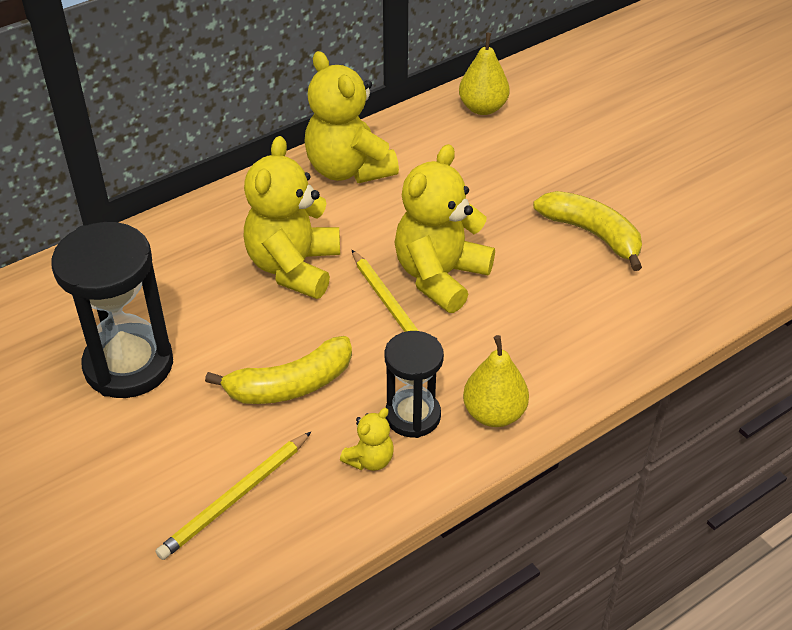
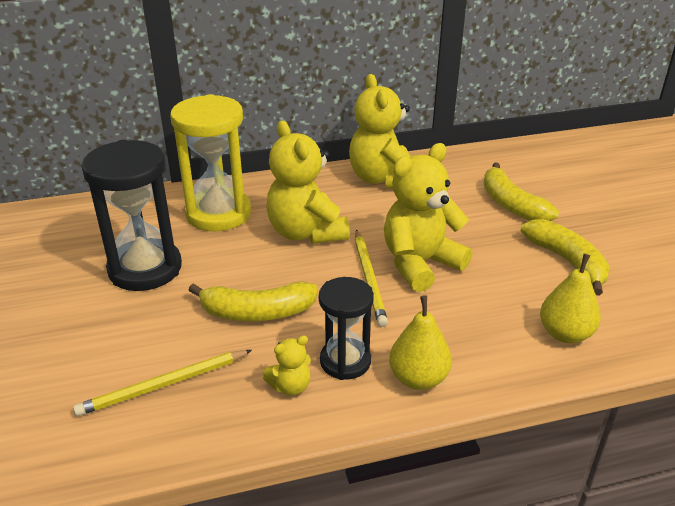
camera: 20 degrees right, 10 degrees down
(174, 267) = (218, 213): none -> yellow hourglass
(294, 267) = (306, 232): yellow teddy bear -> yellow teddy bear turned 60 degrees counterclockwise
(483, 108) = (508, 160): yellow pear -> yellow pear (565, 334)
(509, 172) = (511, 204): none -> yellow banana

